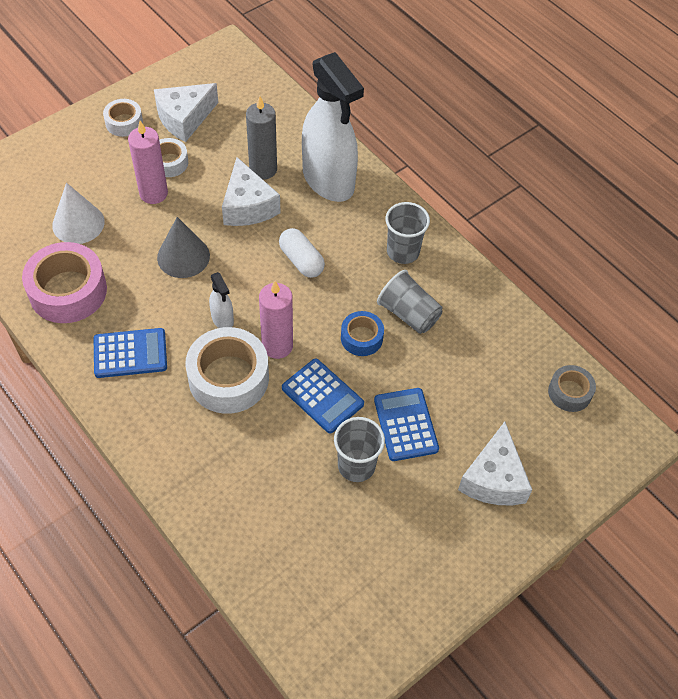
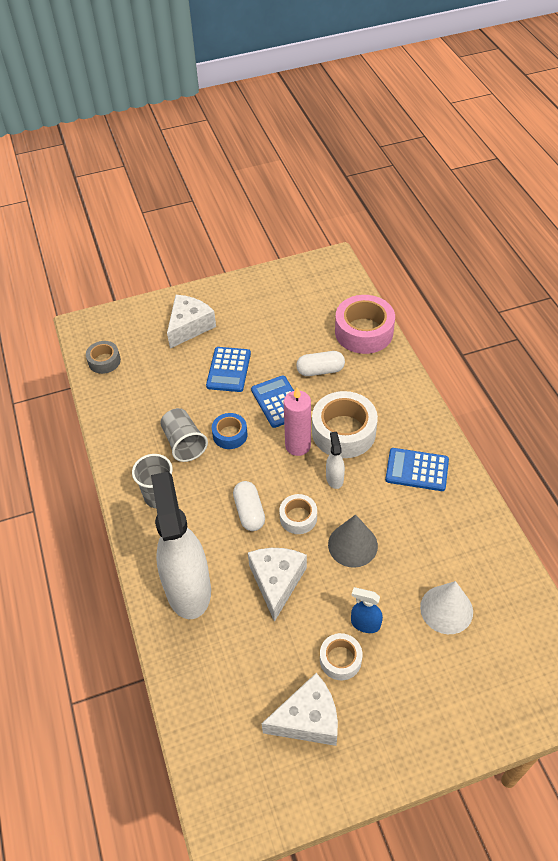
camera: 155 degrees left, 5 degrees down
(68, 291) = (463, 539): pink tape -> pink tape (364, 332)
(124, 122) = (378, 734): white tape -> white tape (298, 517)
(153, 193) = (365, 624): pink candle -> blue spray bottle
(263, 169) = (246, 621): grey candle -> none
(285, 458) = (320, 370): none -> white capsule
(356, 465) = (274, 355): grey cup -> none

